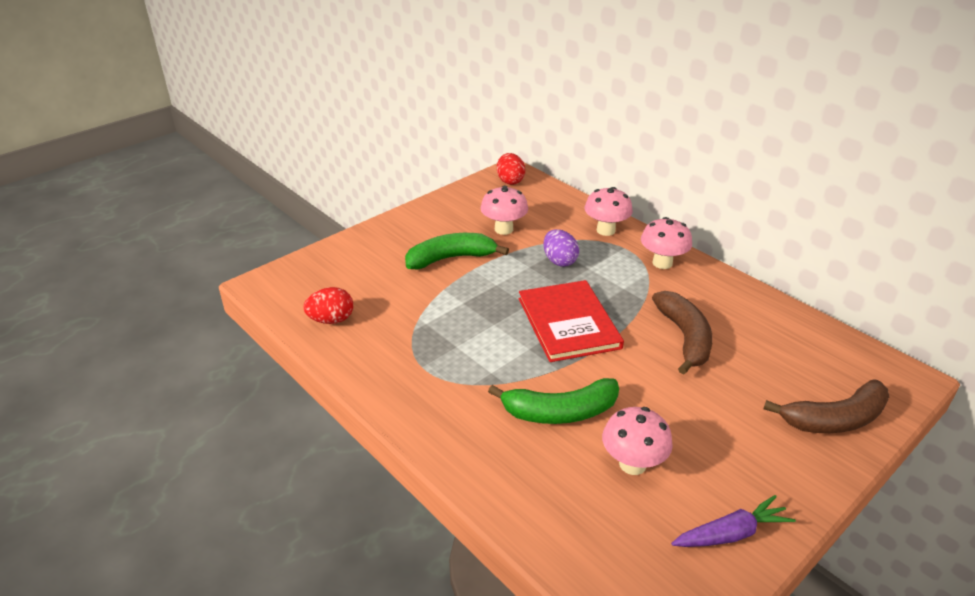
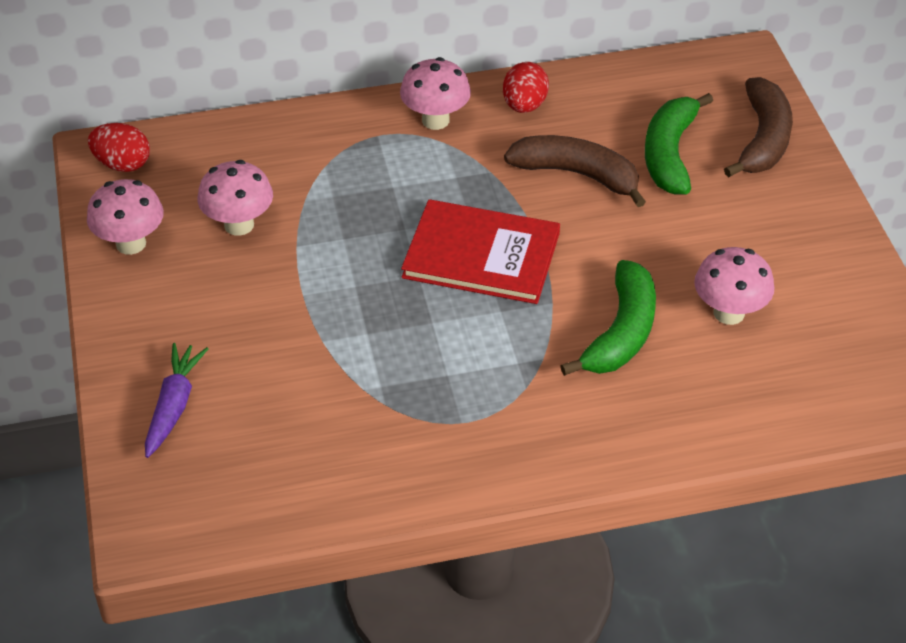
camera: 60 degrees left, 10 degrees up
(331, 320) = (298, 481): red egg -> red egg (524, 105)
(450, 258) = (260, 306): green banana -> green banana (670, 154)
(559, 261) = (355, 205): purple egg -> none
(605, 230) = (328, 132): pink mushroom -> pink mushroom (131, 243)
(731, 533) = (849, 289): purple carrot -> purple carrot (174, 406)

